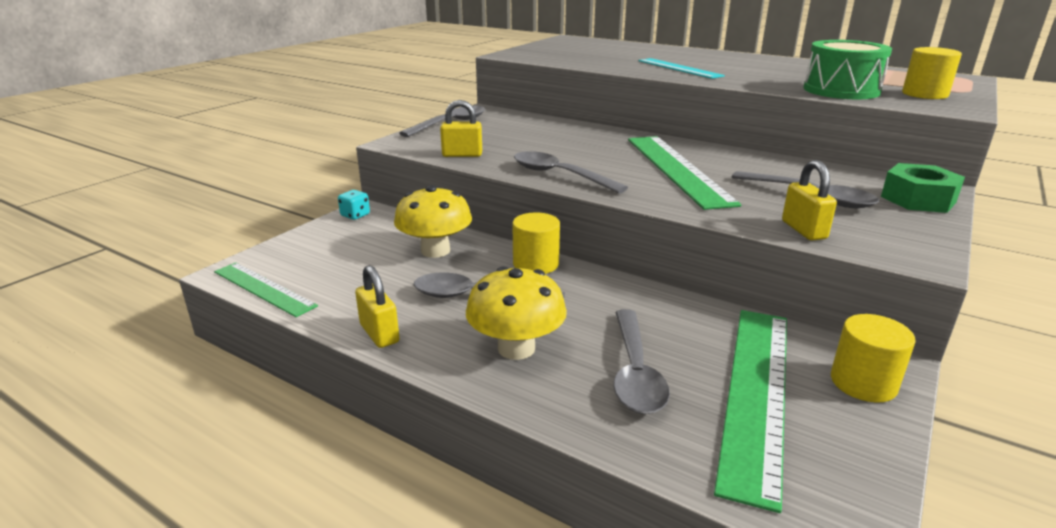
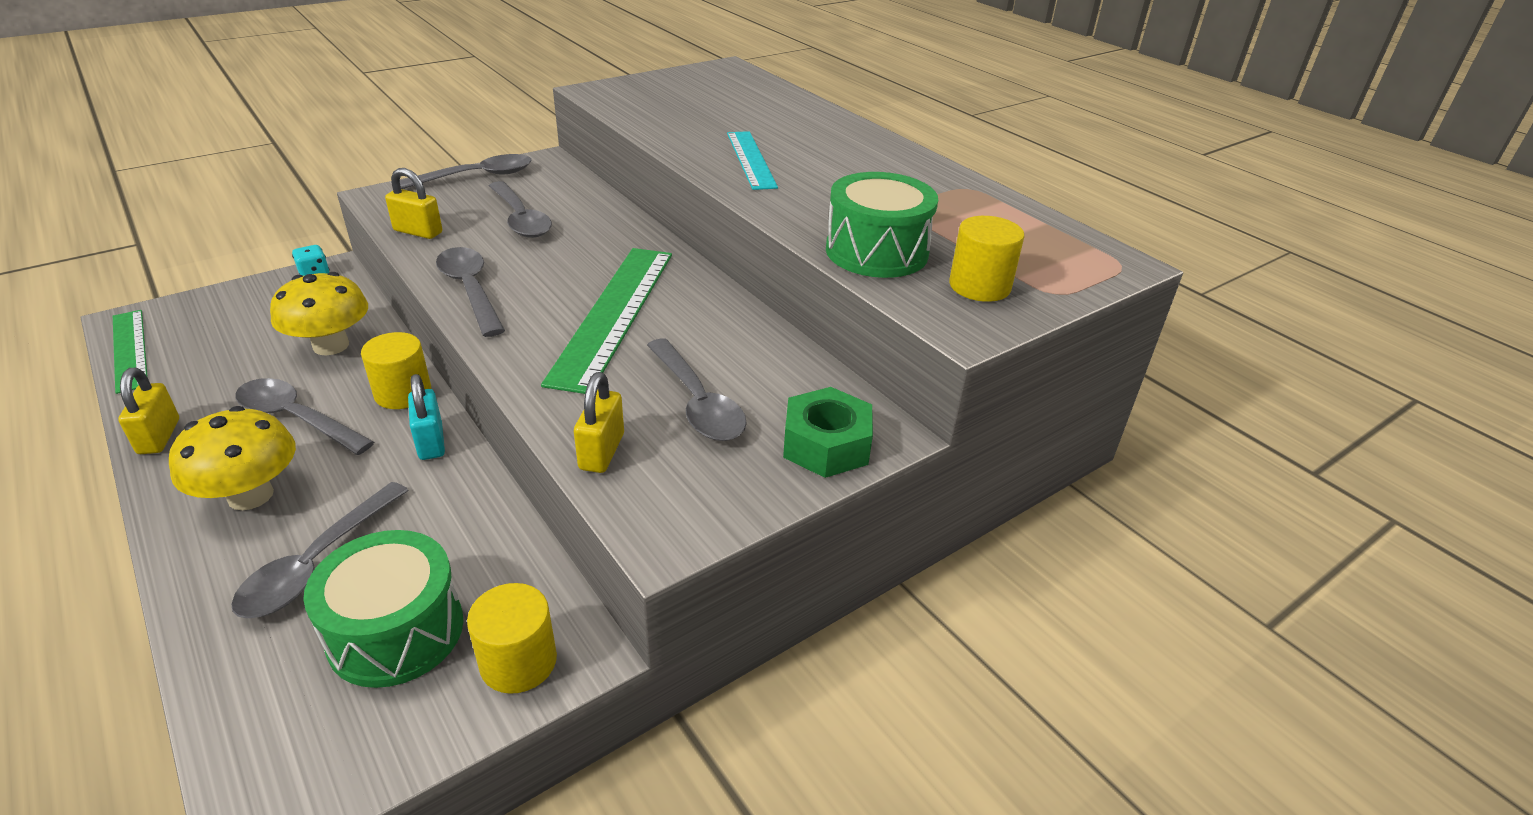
camera: 20 degrees right, 10 degrees up
(523, 138) = (520, 219): none -> grey spoon
(601, 285) = (431, 442): none -> turquoise padlock
(757, 392) = (396, 631): green ruler -> green drum

